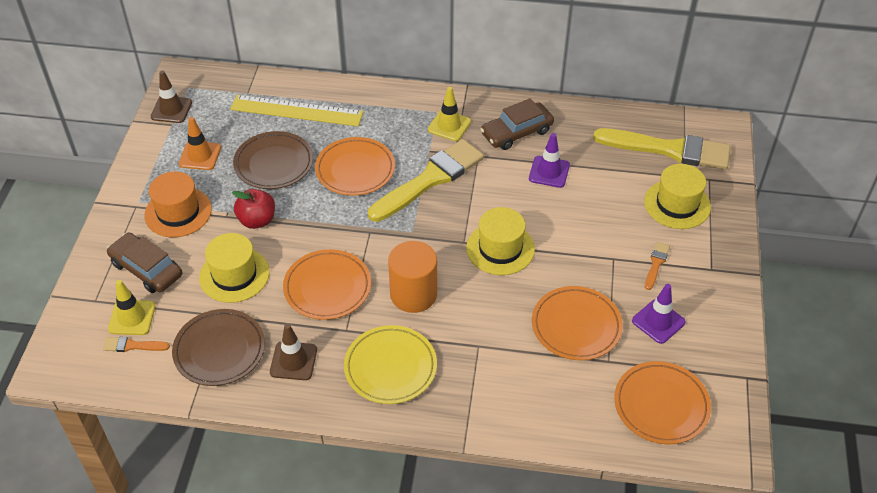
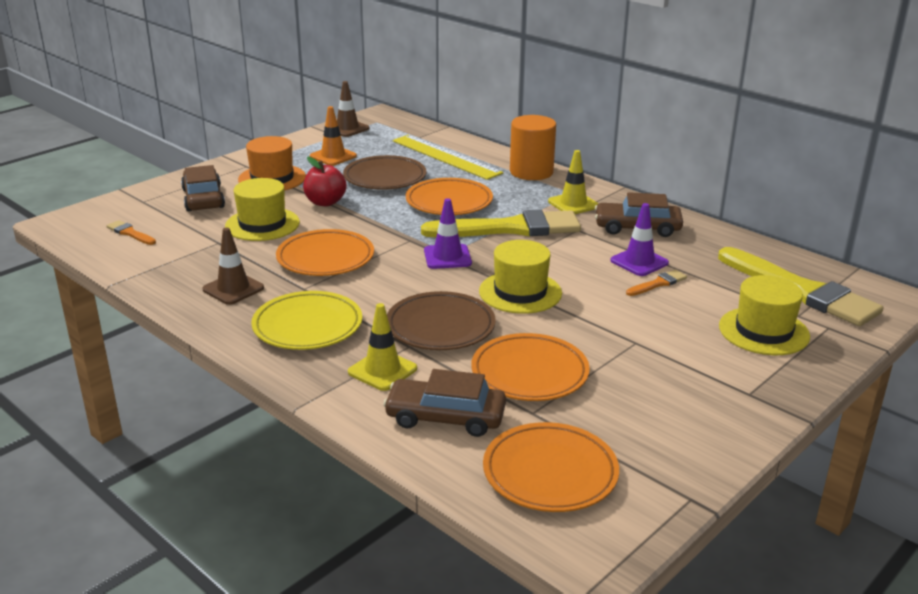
camera: 35 degrees right, 20 degrees down
(132, 317) = (153, 219): yellow traffic cone -> yellow traffic cone (382, 370)
(219, 350) = (186, 260): brown plate -> brown plate (440, 327)
(413, 294) = (395, 290): orange cylinder -> orange cylinder (531, 172)
(562, 397) = (445, 417): none -> brown car
(656, 264) = (682, 364): orange brush -> orange brush (658, 283)
(658, 321) = (630, 407): purple traffic cone -> purple traffic cone (447, 257)

